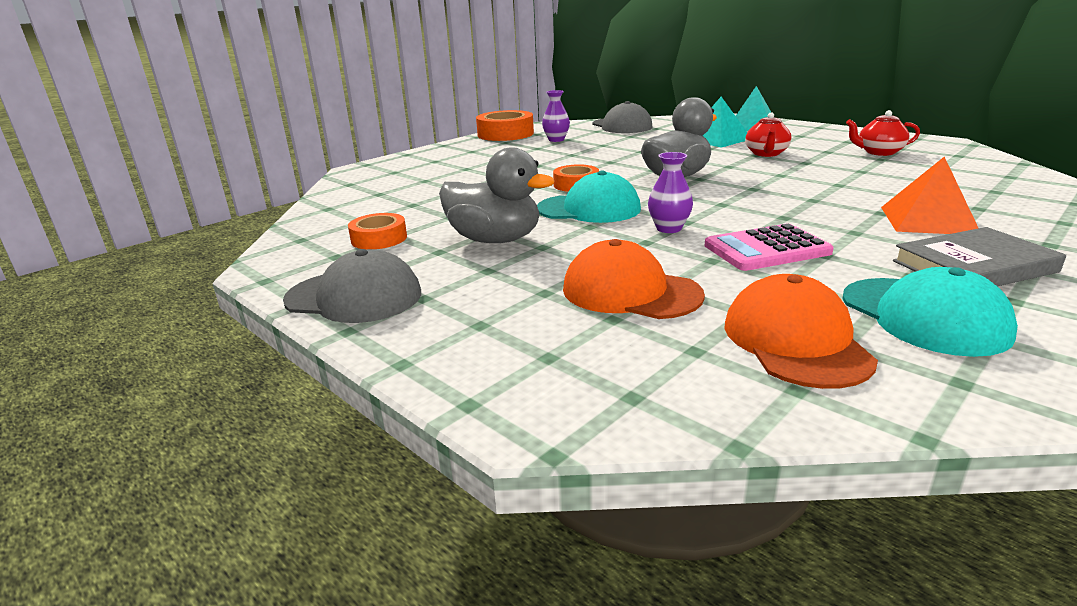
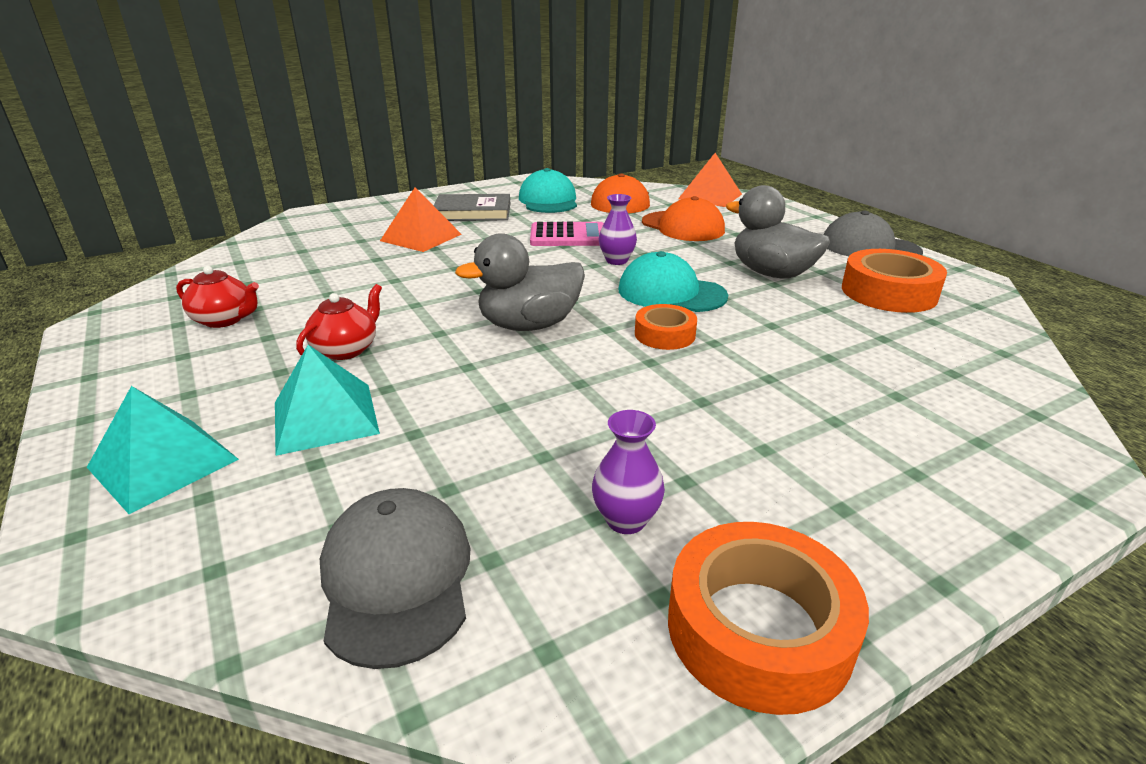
camera: 165 degrees left, 5 degrees up
(379, 239) = (888, 292): orange tape -> orange tape, size x1.68
(630, 398) = (710, 196): none -> orange pyramid

